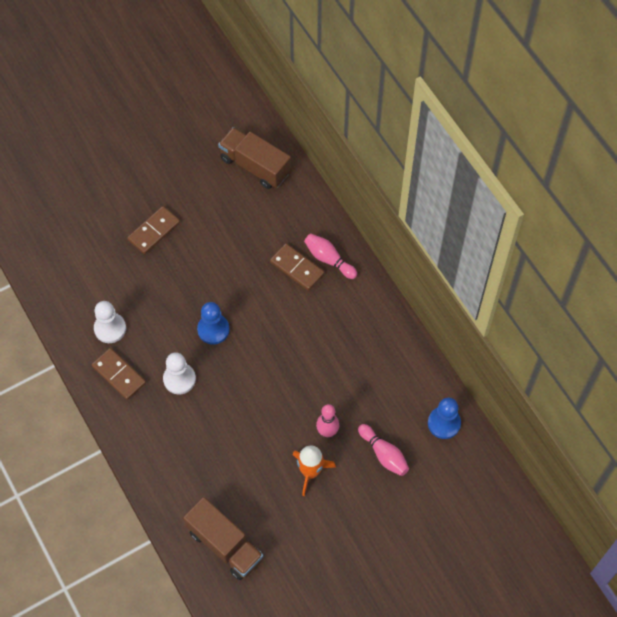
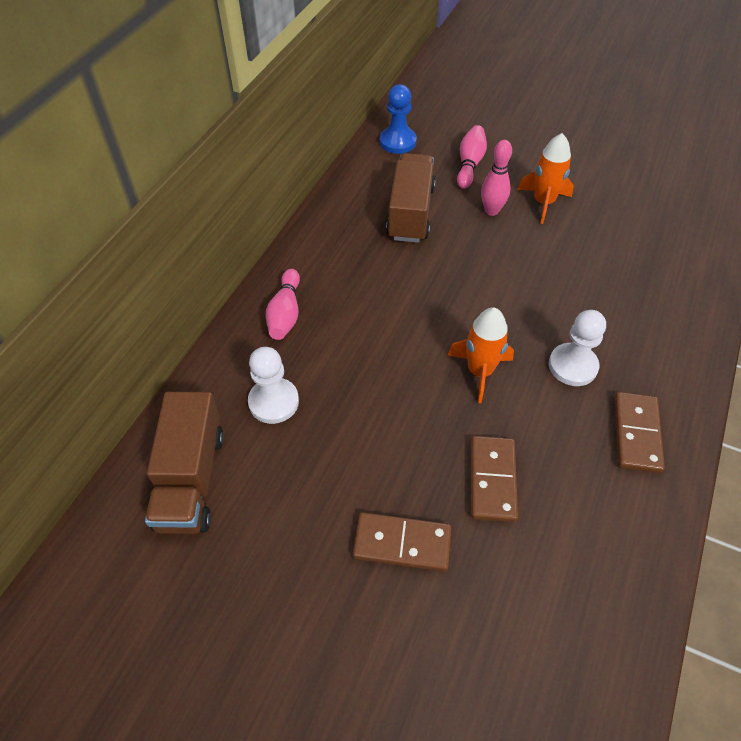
camera: 125 degrees left, 10 degrees down
(110, 328) = (593, 491): white pawn -> white pawn (273, 402)
(213, 329) = (480, 372): blue pawn -> orange rocket
(225, 545) = (681, 224): brown truck -> brown truck (410, 213)
(297, 268) = (322, 337): brown domino -> brown domino (492, 480)

